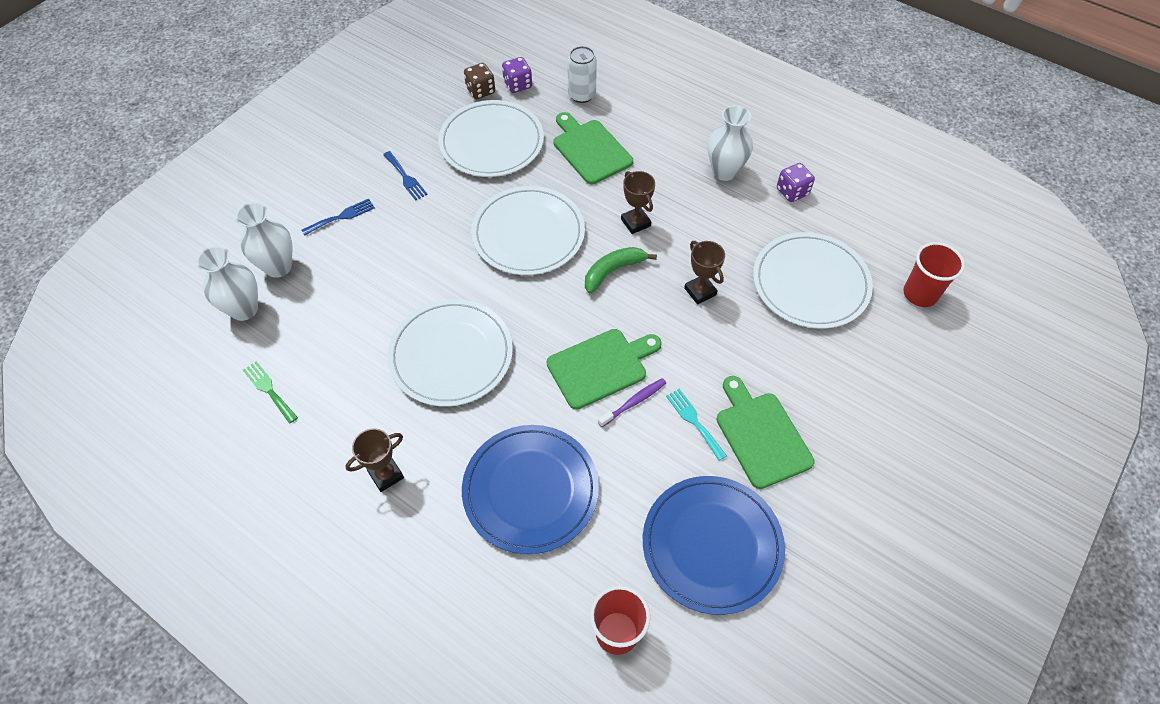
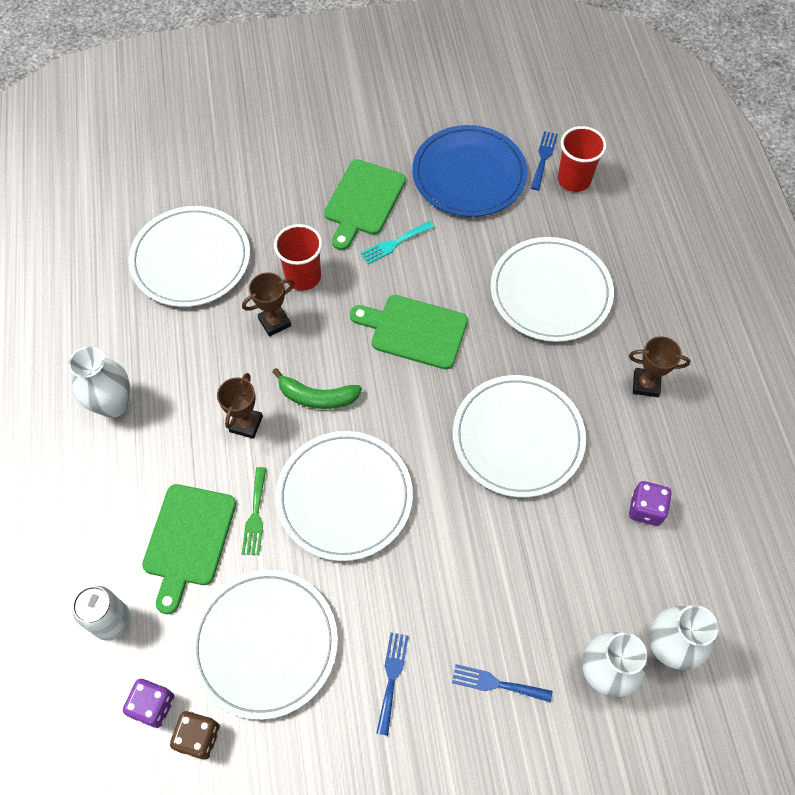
camera: 135 degrees left, 5 degrees up
(269, 390) = (694, 535): green fork -> green fork (255, 515)
(530, 490) = (550, 292): blue plate -> white plate
(634, 402) = (419, 288): purple toothbrush -> none
(668, 632) = (543, 158): none -> blue fork
(694, 421) = (394, 243): turquoise fork -> turquoise fork turned 45 degrees clockwise
(700, 291) = (274, 322): brown trophy -> brown trophy turned 45 degrees clockwise
(792, 192) = (92, 336): purple dice -> purple dice (645, 509)
(920, 294) = (134, 190): red cup -> red cup (303, 276)

